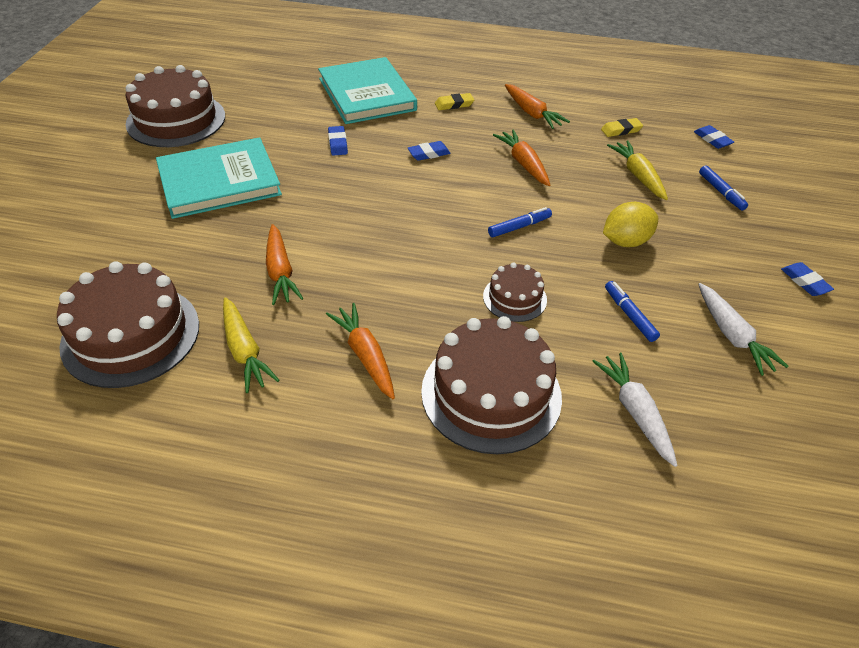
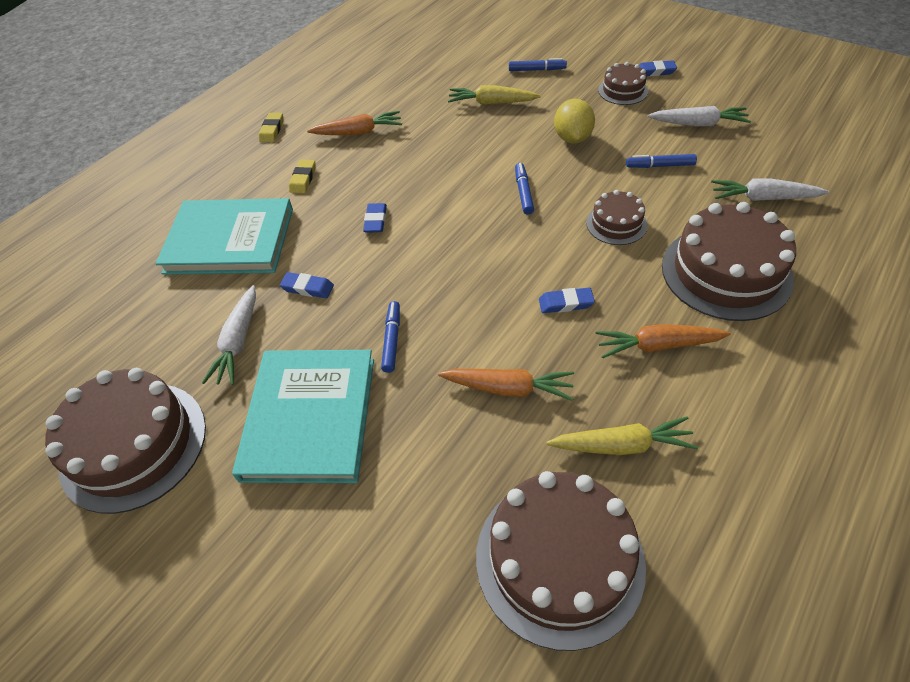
camera: 60 degrees left, 5 degrees up
(273, 130) = (238, 342): none -> white carrot
(305, 198) = (392, 340): none -> blue marker
(523, 163) = (433, 162): orange carrot -> none
(621, 130) = (423, 90): yellow eraser -> yellow eraser (272, 130)
(712, 139) = (468, 49): blue eraser -> blue eraser (566, 303)
(742, 262) = (623, 90): none -> brown cake

